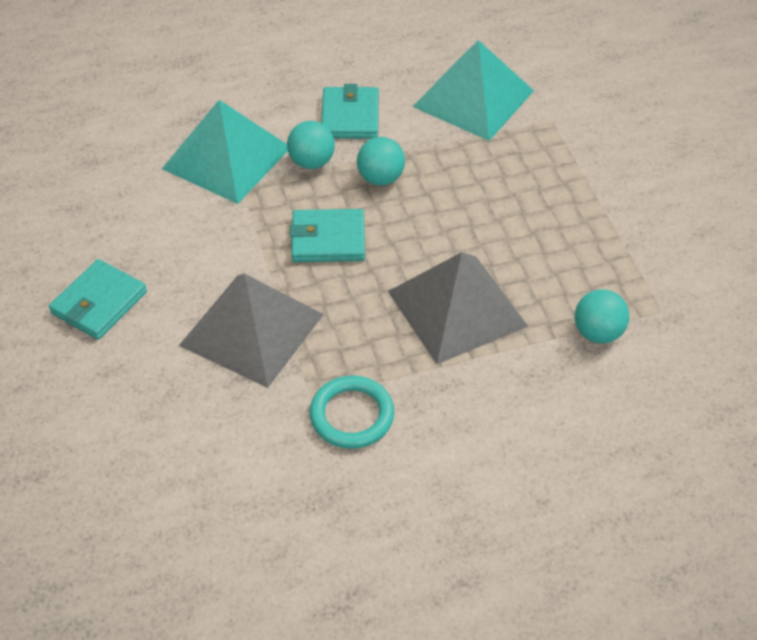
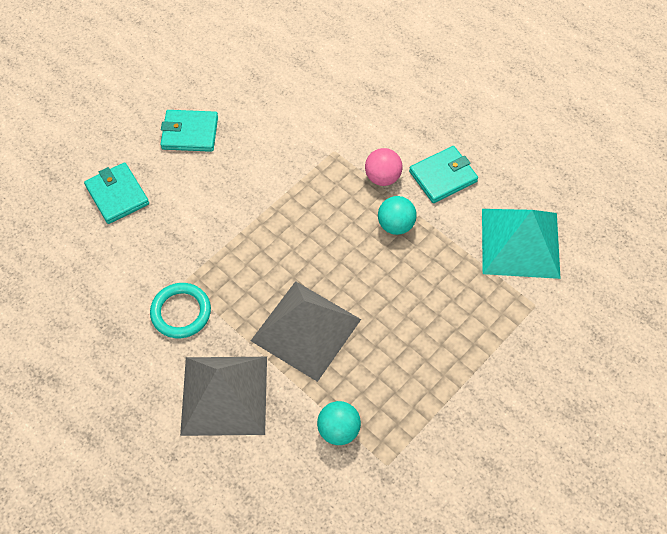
camera: 60 degrees right, 10 degrees up
(227, 157) = (353, 128): turquoise pyramid -> none
(252, 329) = (216, 222): grey pyramid -> grey pyramid (224, 395)
(311, 162) = (382, 177): turquoise ball -> pink ball
(328, 239) = (318, 223): turquoise wallet -> turquoise wallet (117, 195)

